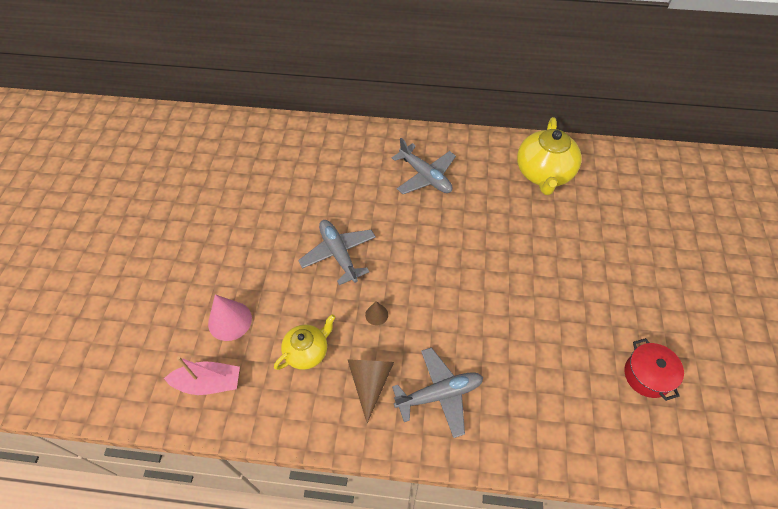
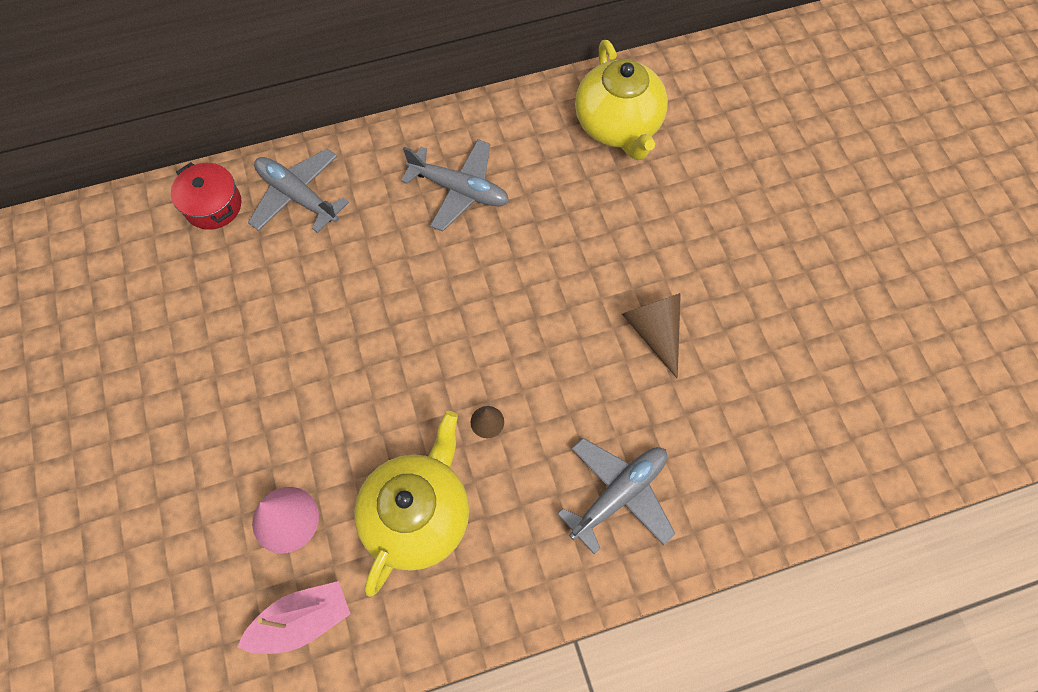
camera: 25 degrees left, 10 degrees up
(307, 352) = (418, 515): yellow teapot -> yellow teapot, size x1.65
(338, 254) = (392, 356): grey plane -> grey plane (298, 196)
(370, 382) = (523, 519): brown cone -> brown cone (654, 331)
(647, 375) = (854, 357): red pot -> red pot (213, 205)

